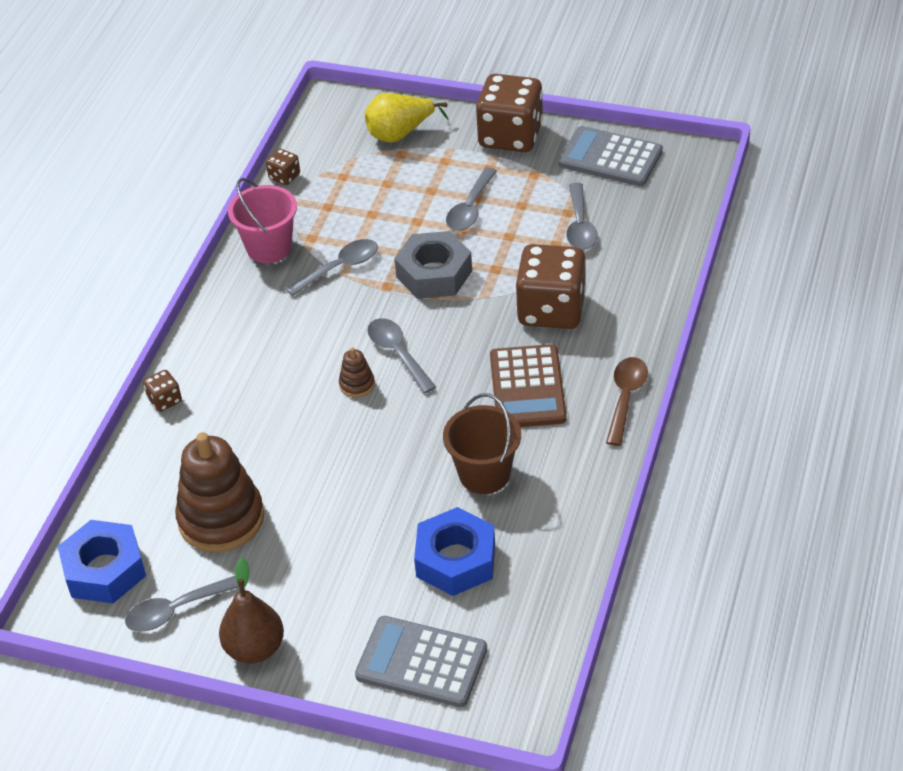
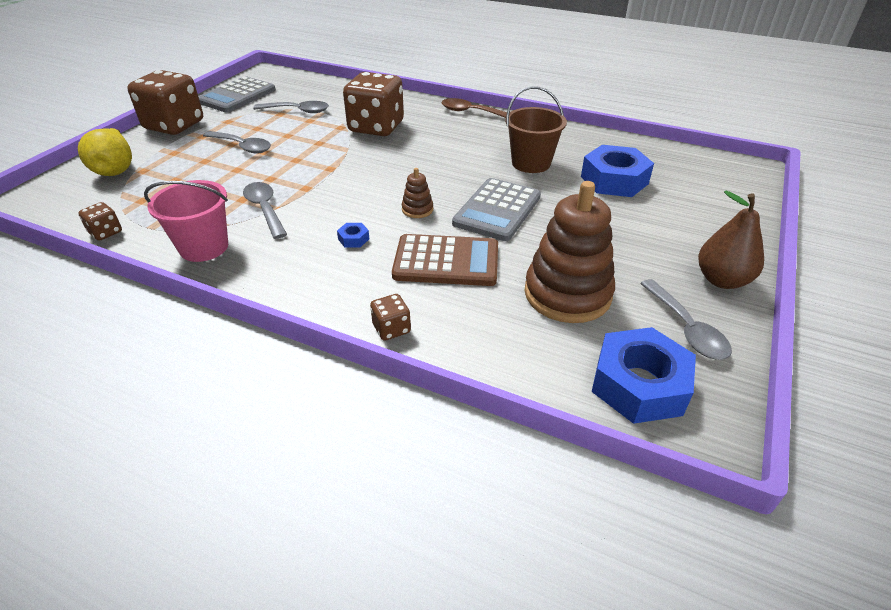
camera: 85 degrees left, 5 degrees down
(295, 346) = (353, 239): none -> blue nut
(397, 354) = (390, 188): grey spoon -> none
(421, 662) = (714, 200): grey calculator -> grey calculator (497, 210)
(434, 274) = (306, 166): grey nut -> none
(527, 387) = (450, 141): brown calculator -> brown calculator (446, 261)

